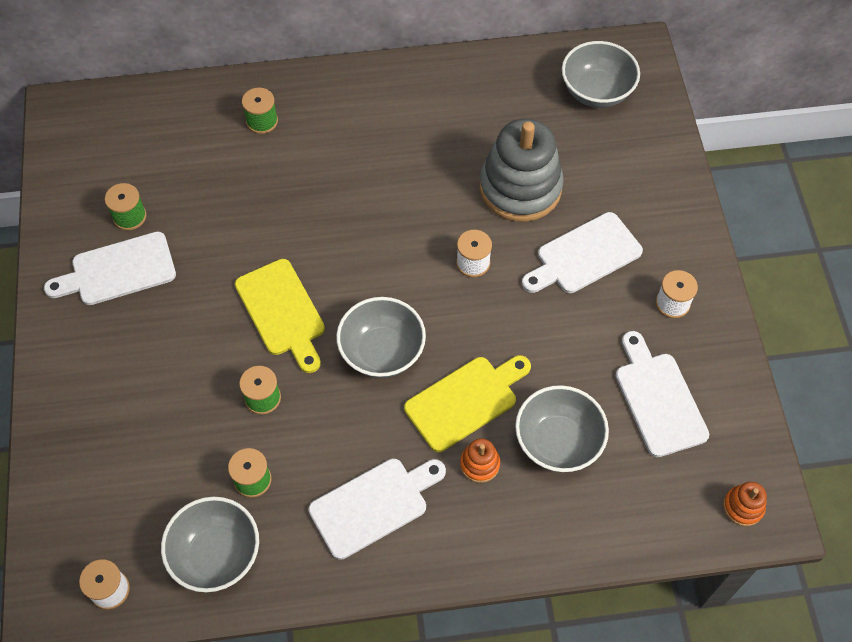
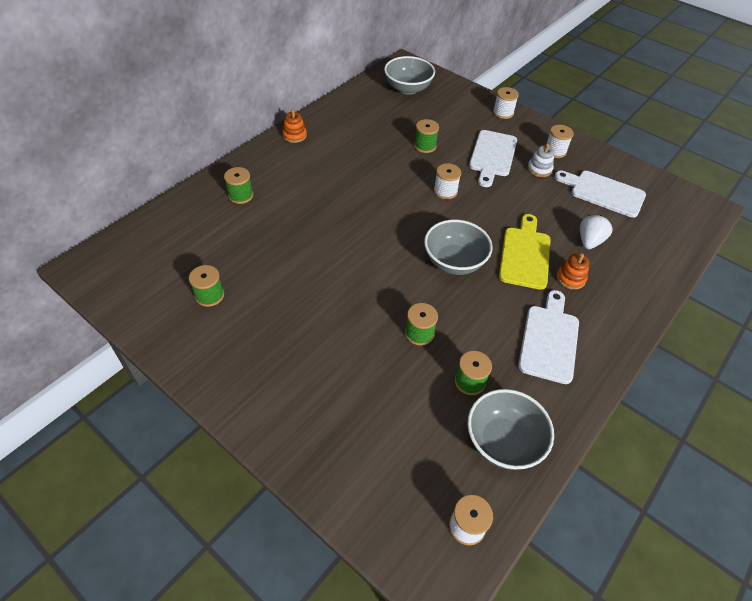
camera: 45 degrees left, 10 degrees down
(118, 270) = (237, 330): white cutting board -> none
(282, 312) = (373, 281): yellow cutting board -> none
(520, 188) = (425, 146): grey stacking toy -> green spool
(558, 442) = (589, 241): grey bowl -> white strawberry
(619, 313) = (539, 169): none -> white stacking toy
(676, 205) = (503, 113): none -> white spool
(743, 507) = (694, 211): orange stacking toy -> orange stacking toy (294, 135)

